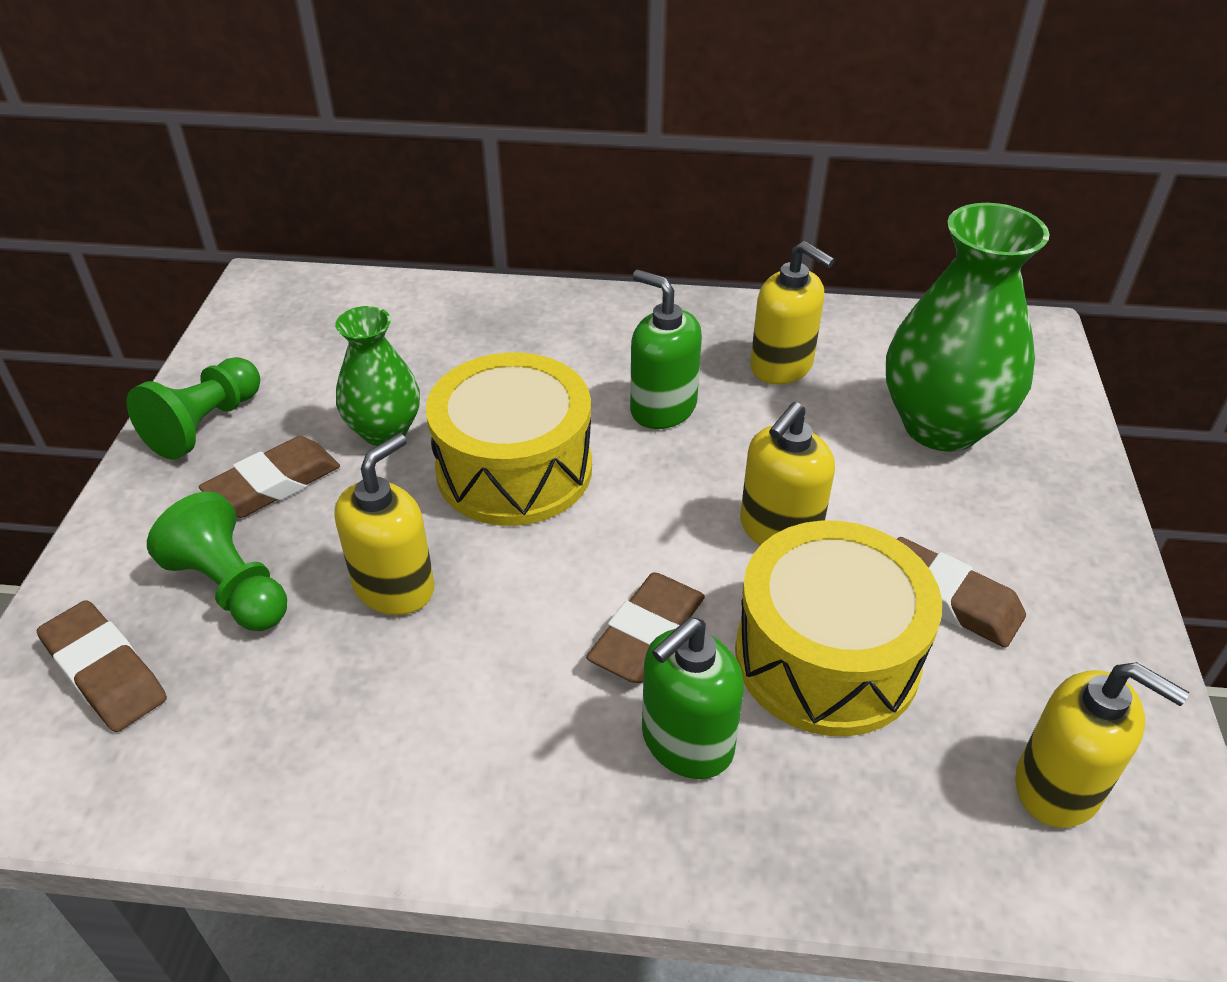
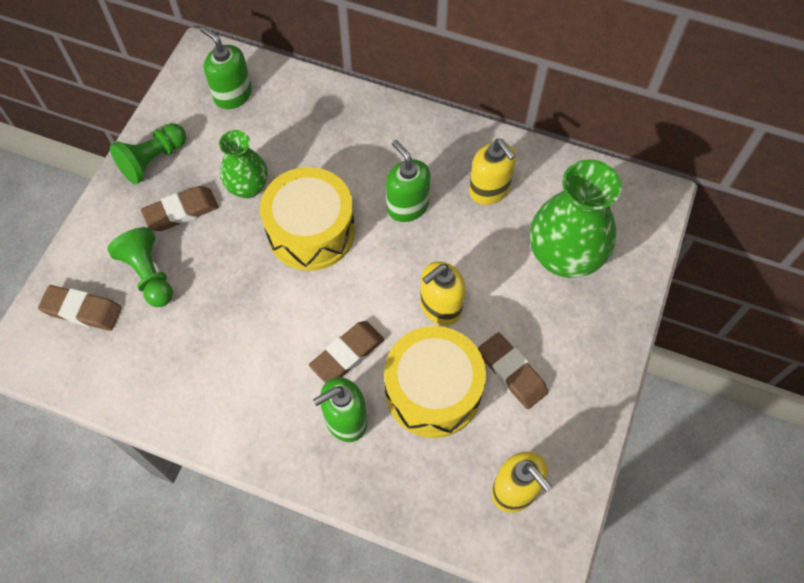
camera: 15 degrees right, 20 degrees up
(105, 672) = (82, 310): brown eraser -> brown eraser turned 45 degrees counterclockwise
(325, 322) = (233, 95): none -> green soap dispenser
(394, 587) = (229, 294): yellow soap dispenser -> none

